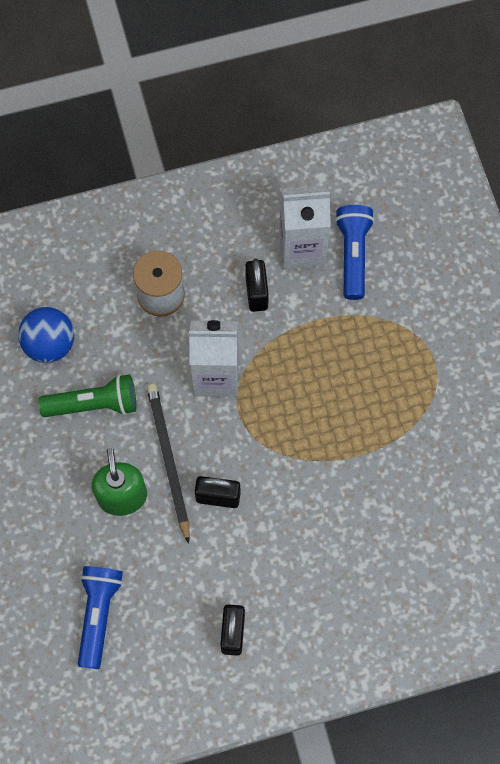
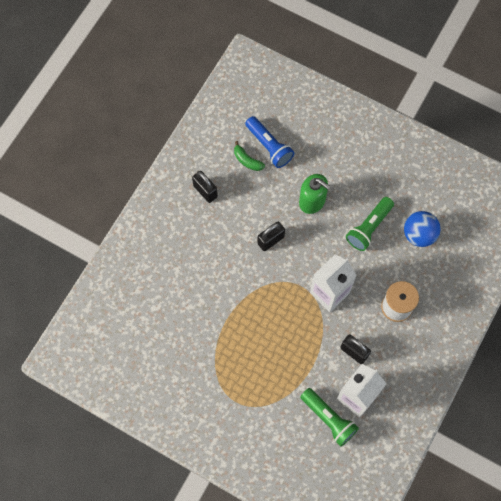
camera: 135 degrees right, 0 degrees up
(143, 622) = (247, 160): none -> green banana
(168, 460) = (309, 235): black pencil -> none
(353, 255) = (329, 419): blue flashlight -> green flashlight

